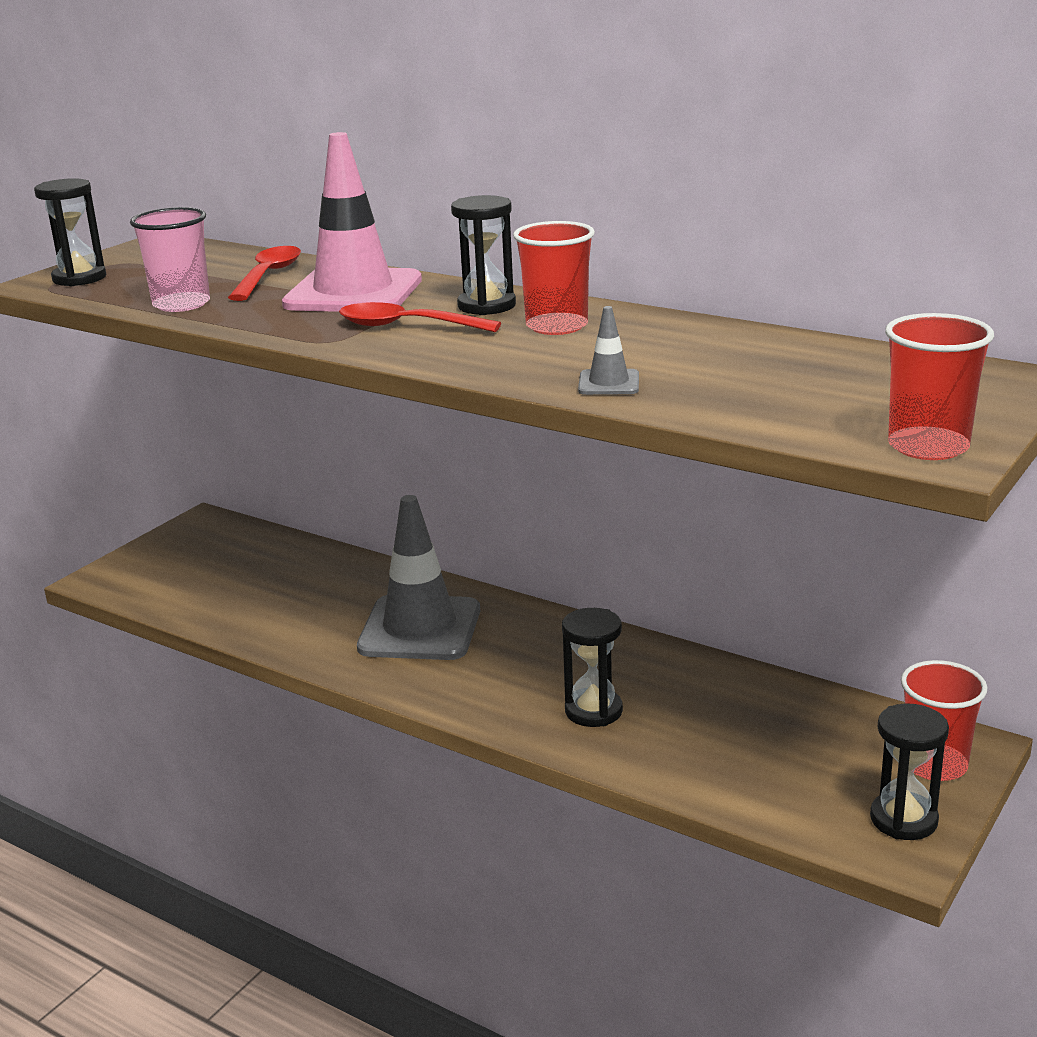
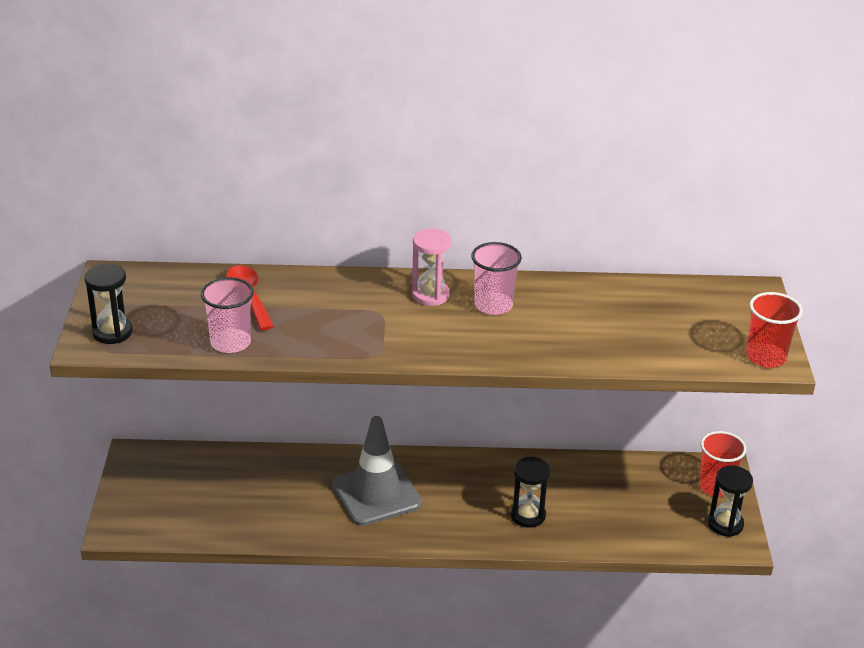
camera: 35 degrees left, 10 degrees up
(353, 292) = (331, 301): pink traffic cone -> none
(406, 326) = (407, 328): red spoon -> none
(486, 306) = (430, 295): black hourglass -> pink hourglass
(557, 326) = (493, 305): red cup -> pink cup
(608, 383) = (576, 350): grey traffic cone -> none

